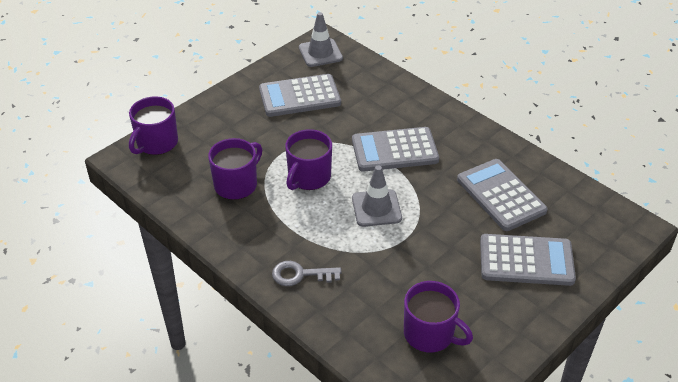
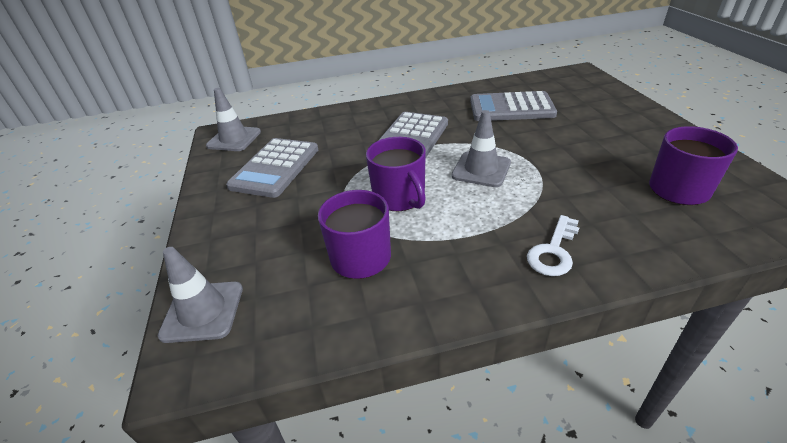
camera: 55 degrees left, 5 degrees down
(156, 143) = (203, 311): purple mug -> grey traffic cone
(300, 274) = (553, 251): grey key -> white key
(526, 260) = (597, 118): grey calculator -> none

